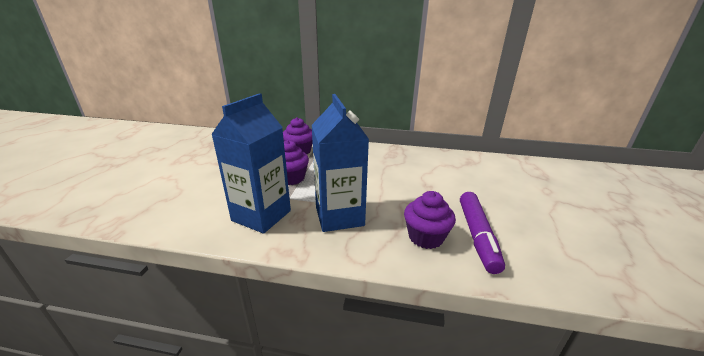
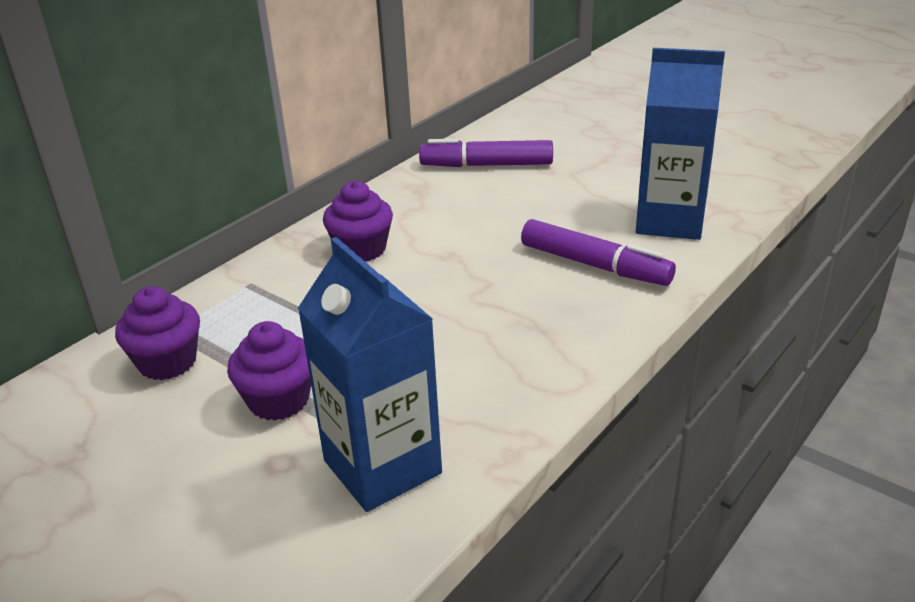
camera: 60 degrees left, 5 degrees up
(339, 216) = (458, 372): blue carton -> blue carton (669, 221)
(425, 237) = (569, 307): purple cupcake -> purple cupcake (361, 249)
(519, 172) = (486, 165): none -> purple marker

